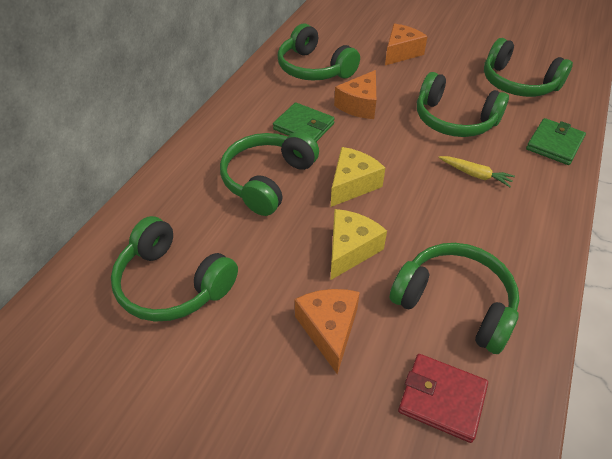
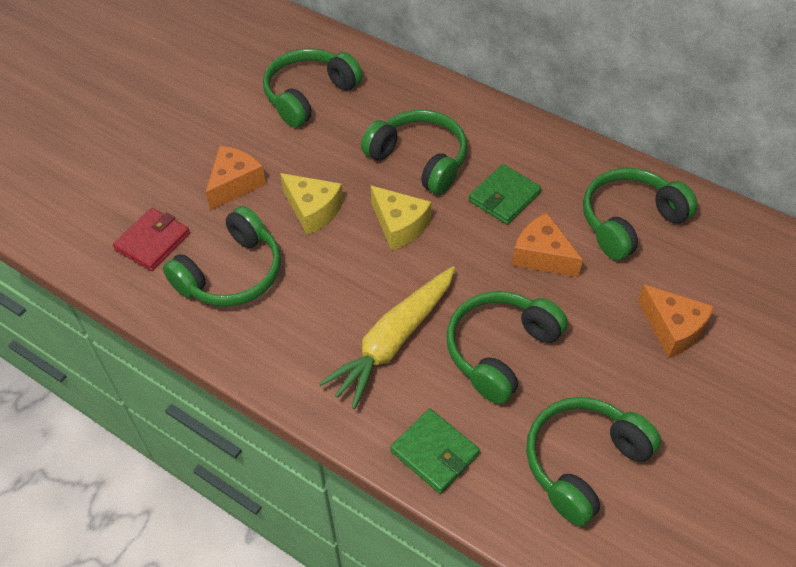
camera: 100 degrees right, 5 degrees up
(329, 329) = (235, 184): orange cheese -> orange cheese turned 60 degrees counterclockwise
(475, 175) = (393, 342): yellow carrot -> yellow carrot, size x2.10

